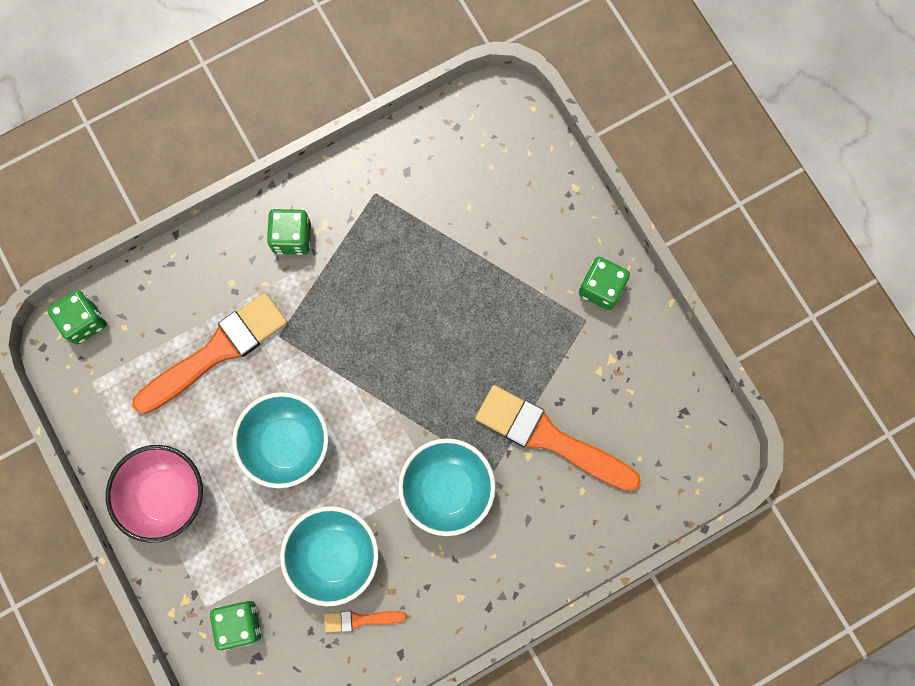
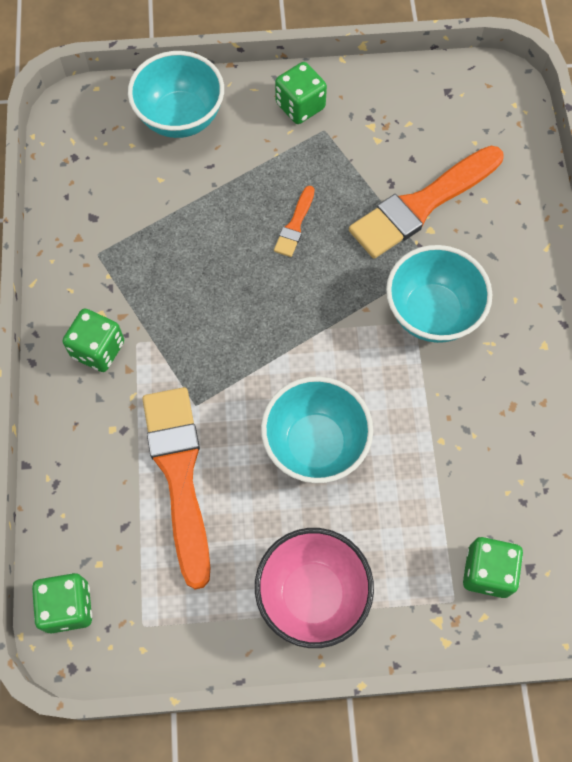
camera: 65 degrees left, 10 degrees down
(334, 556) = (454, 446): turquoise bowl -> turquoise bowl (180, 118)
(360, 620) = (530, 447): orange brush -> orange brush (295, 225)

